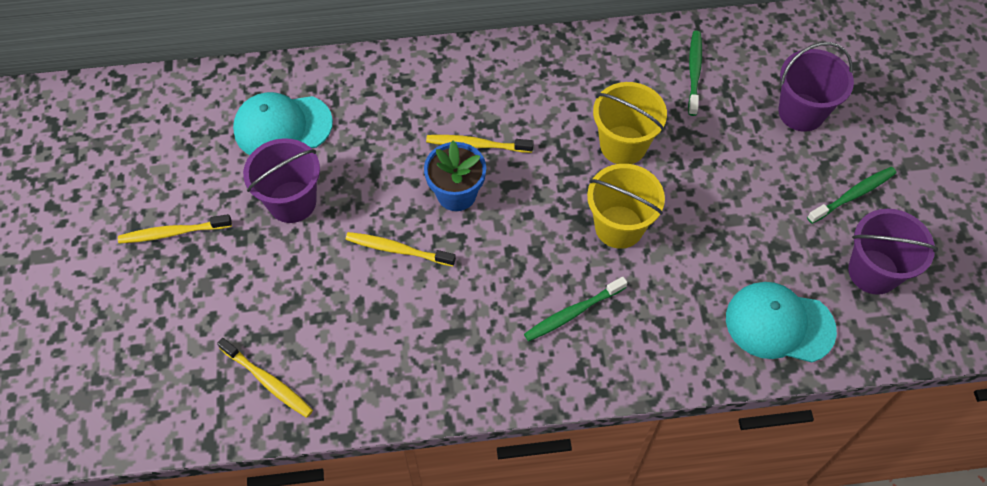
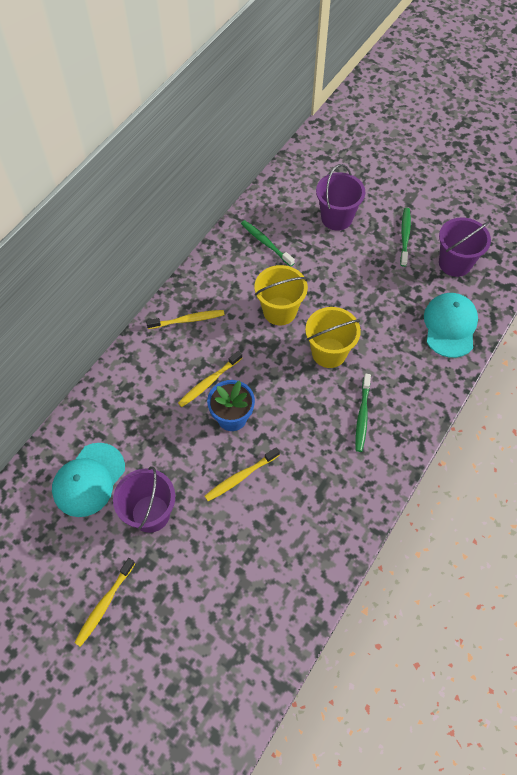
camera: 50 degrees left, 0 degrees up
(267, 381) = (266, 618): yellow toothbrush -> yellow toothbrush (187, 320)
(779, 324) = (450, 326): turquoise cap -> turquoise cap turned 135 degrees clockwise

